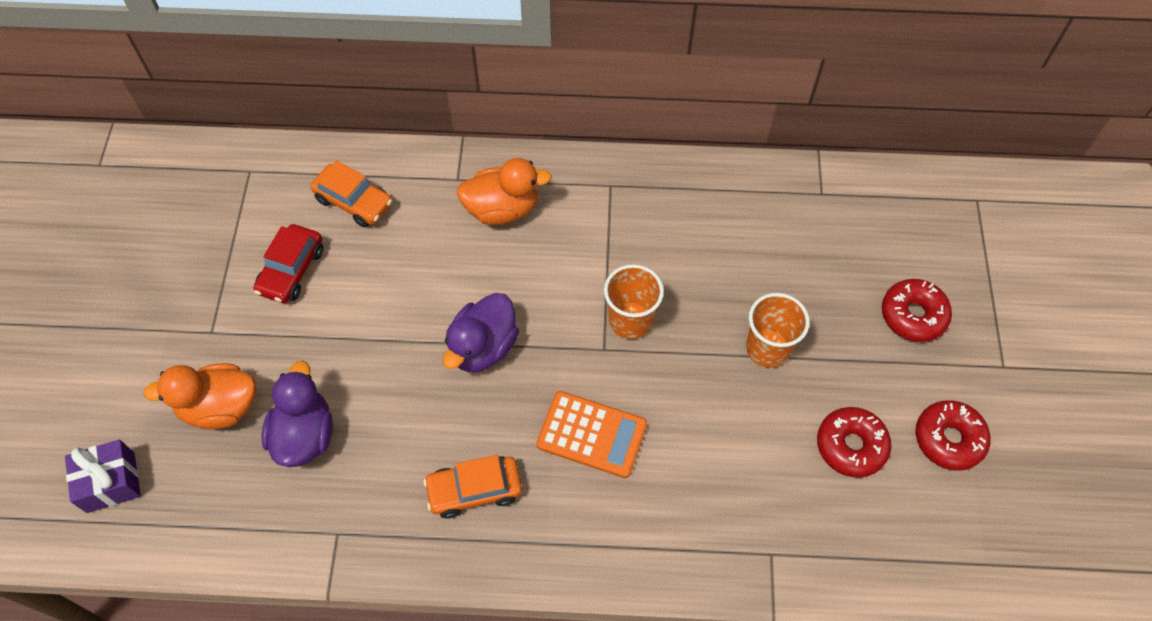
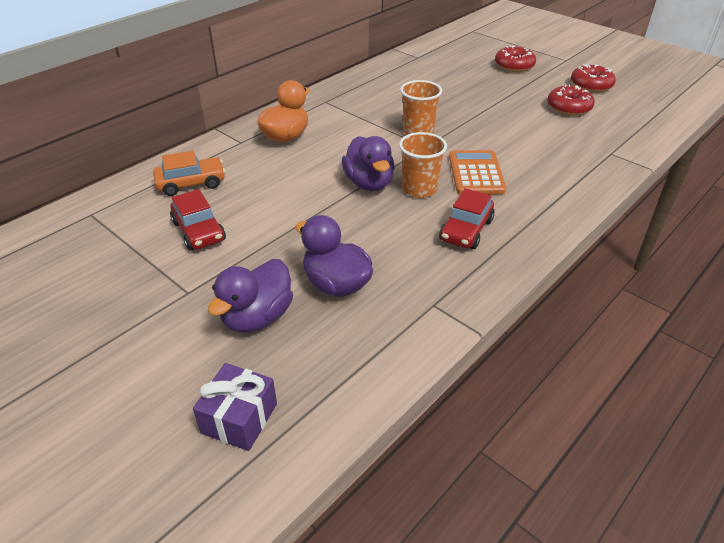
camera: 50 degrees left, 20 degrees down
(220, 407) = (257, 317): orange duck -> purple duck
(474, 490) = (466, 230): orange car -> red car
(591, 435) = (476, 173): orange calculator -> orange calculator turned 60 degrees counterclockwise
(768, 348) = (486, 104): orange cup -> orange cup (419, 189)

